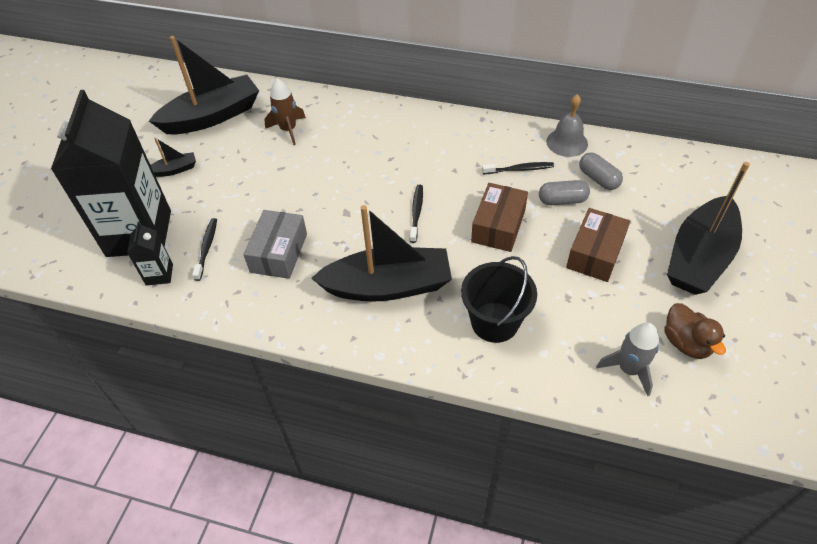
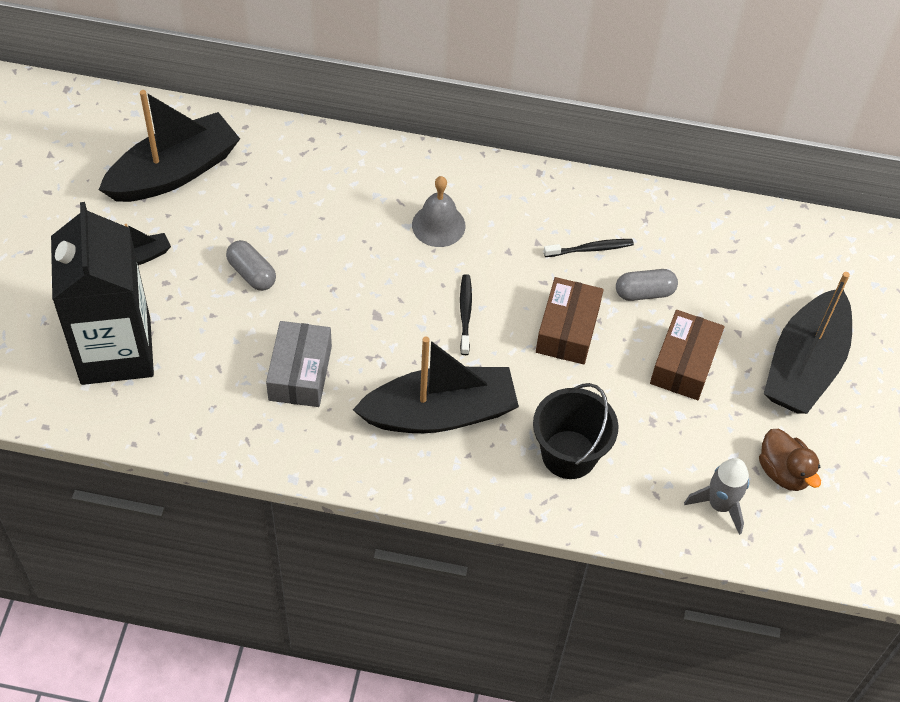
camera: 10 degrees left, 5 degrees up
(159, 274) = (155, 406): black carton -> none
(206, 248) = (207, 369): black toothbrush -> none
(288, 130) = (282, 193): brown rocket -> none
(567, 142) = (649, 208): grey bell -> grey bell (438, 225)
(598, 179) = (688, 261): grey capsule -> grey capsule (252, 273)

